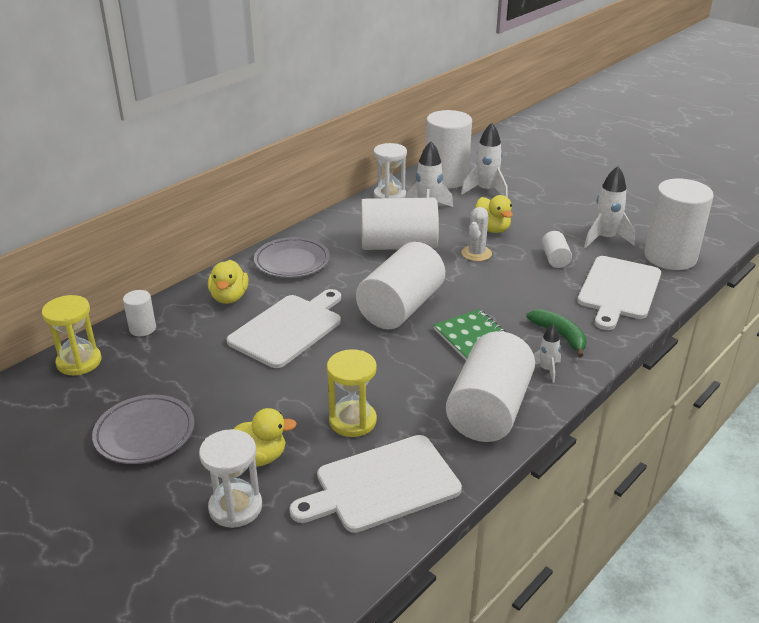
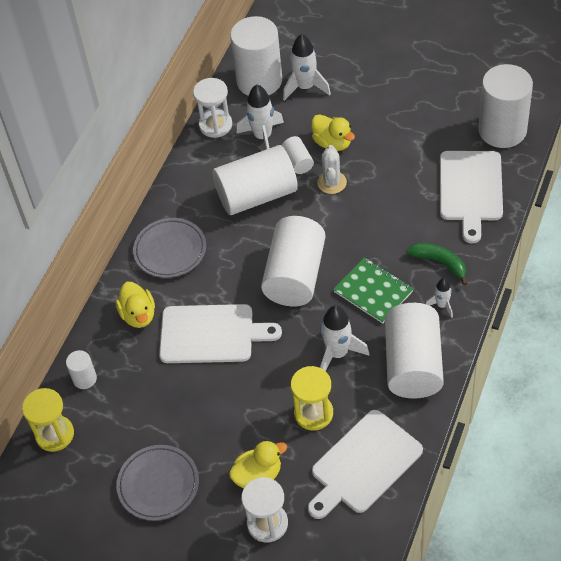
camera: 15 degrees left, 20 degrees up
(288, 329) = (211, 334): white cutting board -> white cutting board turned 75 degrees clockwise
(555, 259) = (404, 166): white cylinder -> white cylinder (298, 162)
(605, 239) = (439, 123): white rocket -> white rocket (338, 353)

